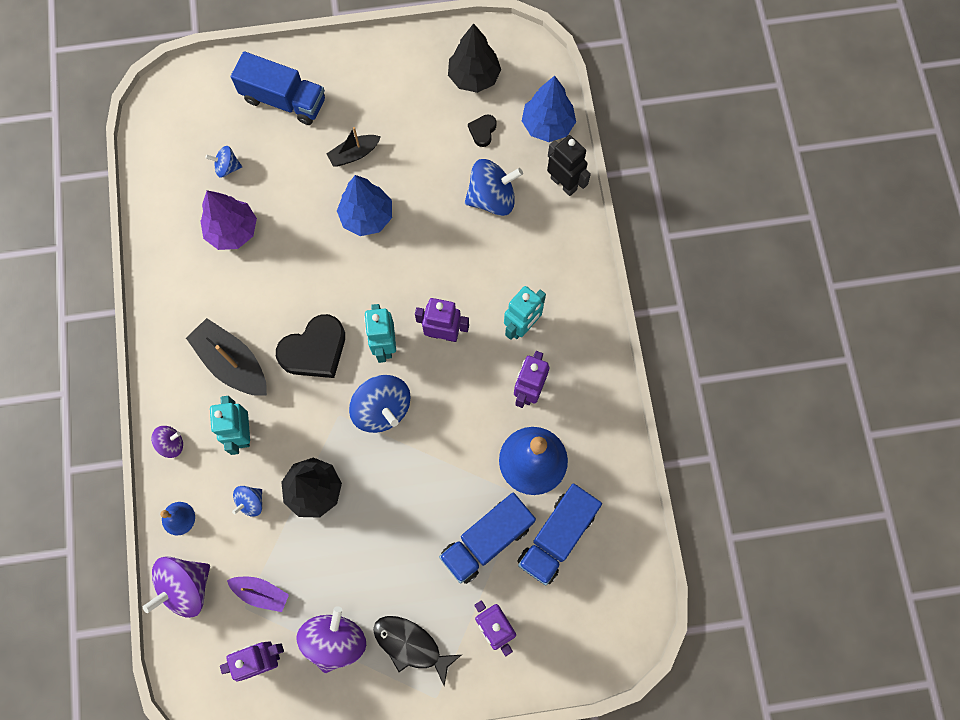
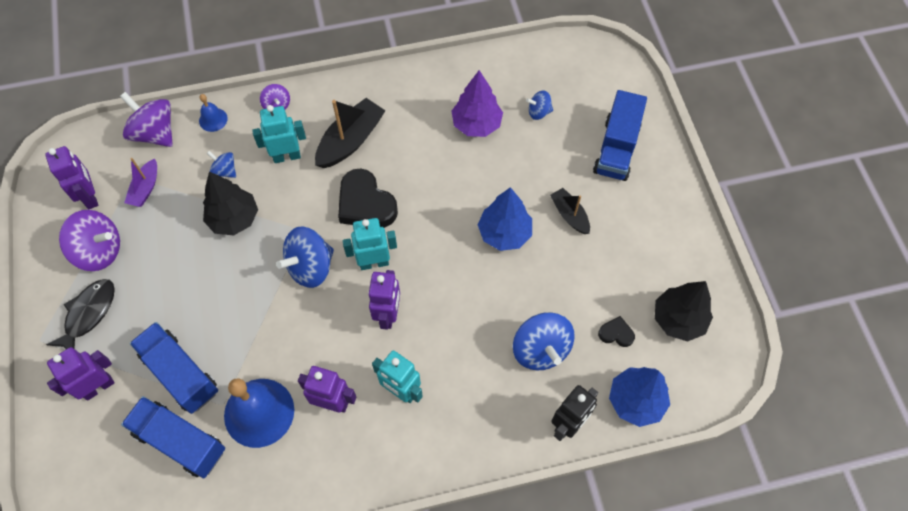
camera: 85 degrees right, 10 degrees down
(227, 167) = (539, 112): blue spinning top -> blue spinning top turned 90 degrees counterclockwise

